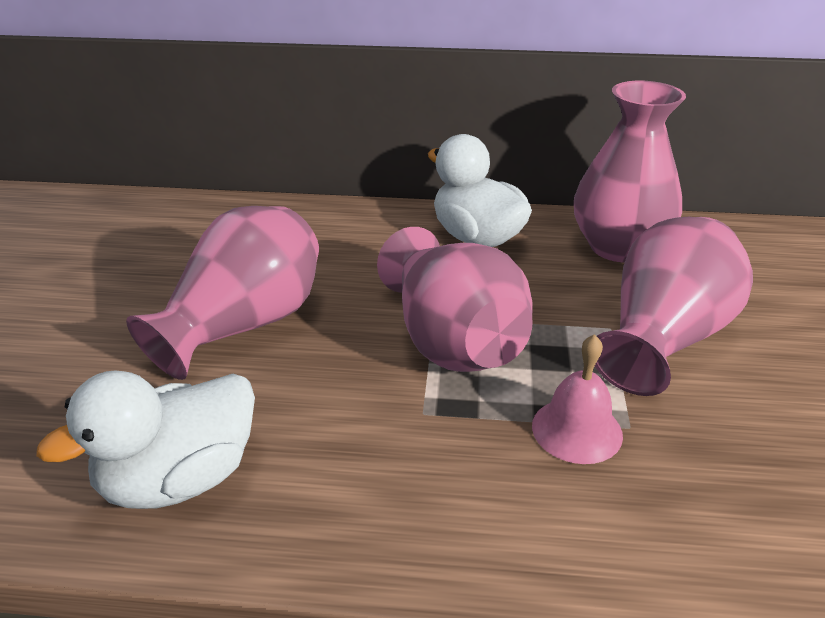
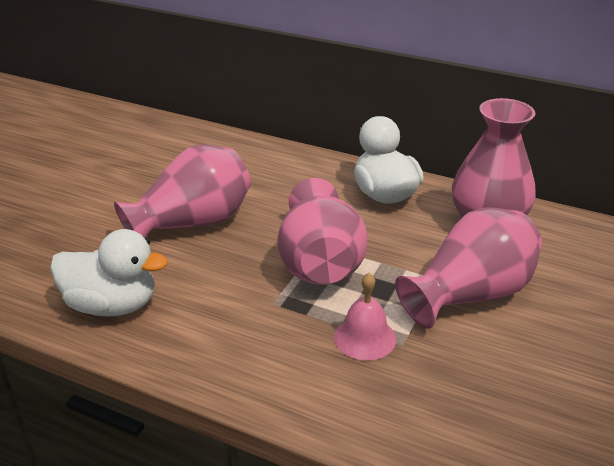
camera: 20 degrees right, 0 degrees up
(179, 479) = (112, 305): white duck -> white duck turned 150 degrees counterclockwise

